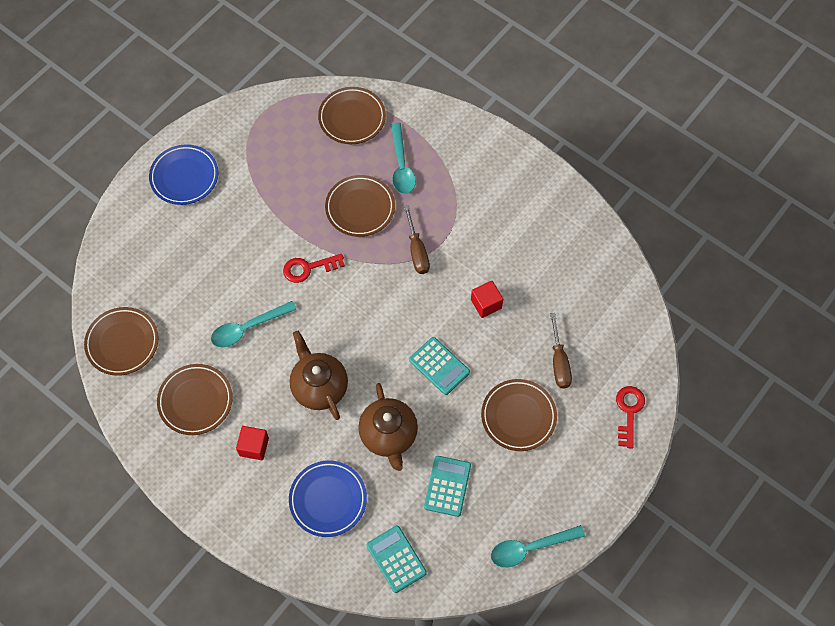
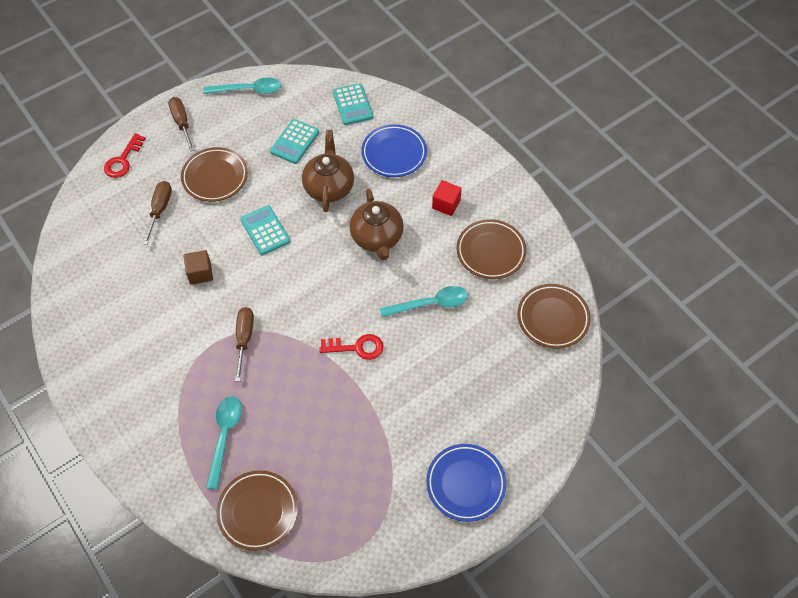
camera: 165 degrees left, 5 degrees down
(360, 208) = (285, 398): brown plate -> none
(486, 304) = (200, 273): red cube -> brown cube
(587, 478) = (182, 123): none -> brown screwdriver

